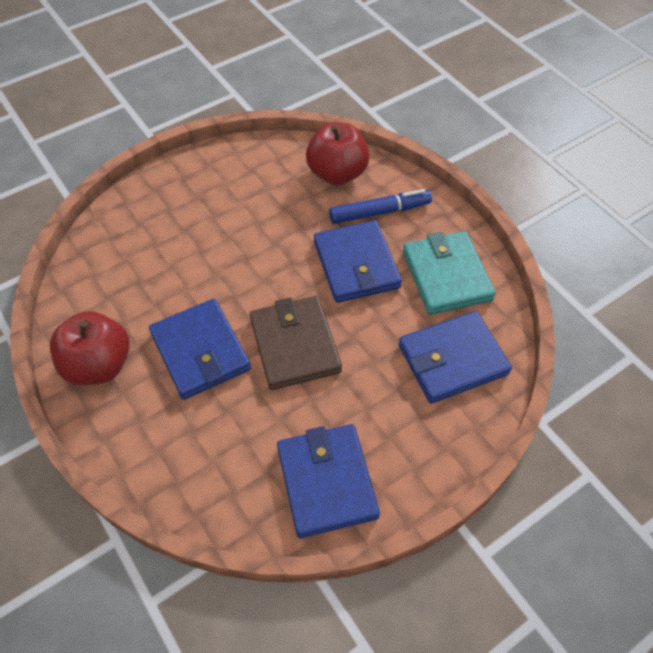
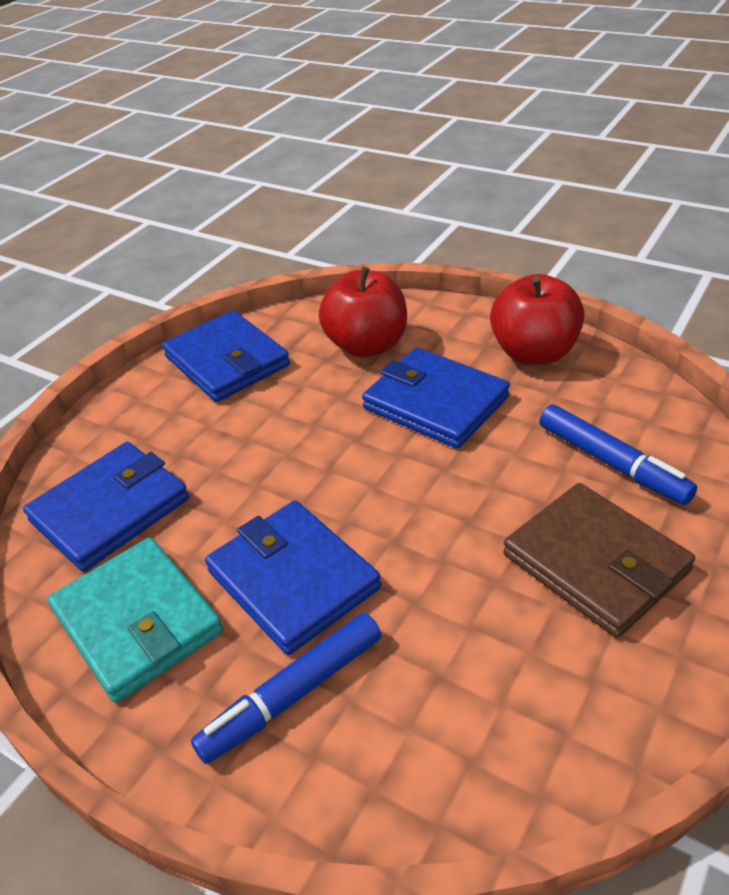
camera: 160 degrees right, 15 degrees down
(142, 258) = (612, 463): none -> blue marker
(295, 345) = (326, 449): brown wallet -> brown wallet (595, 563)
(337, 173) = (420, 750): red apple -> red apple (367, 345)

